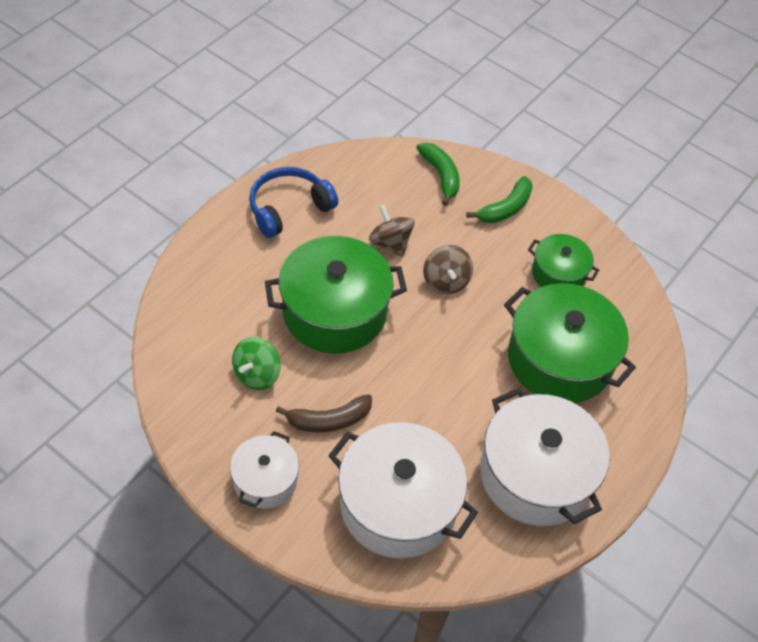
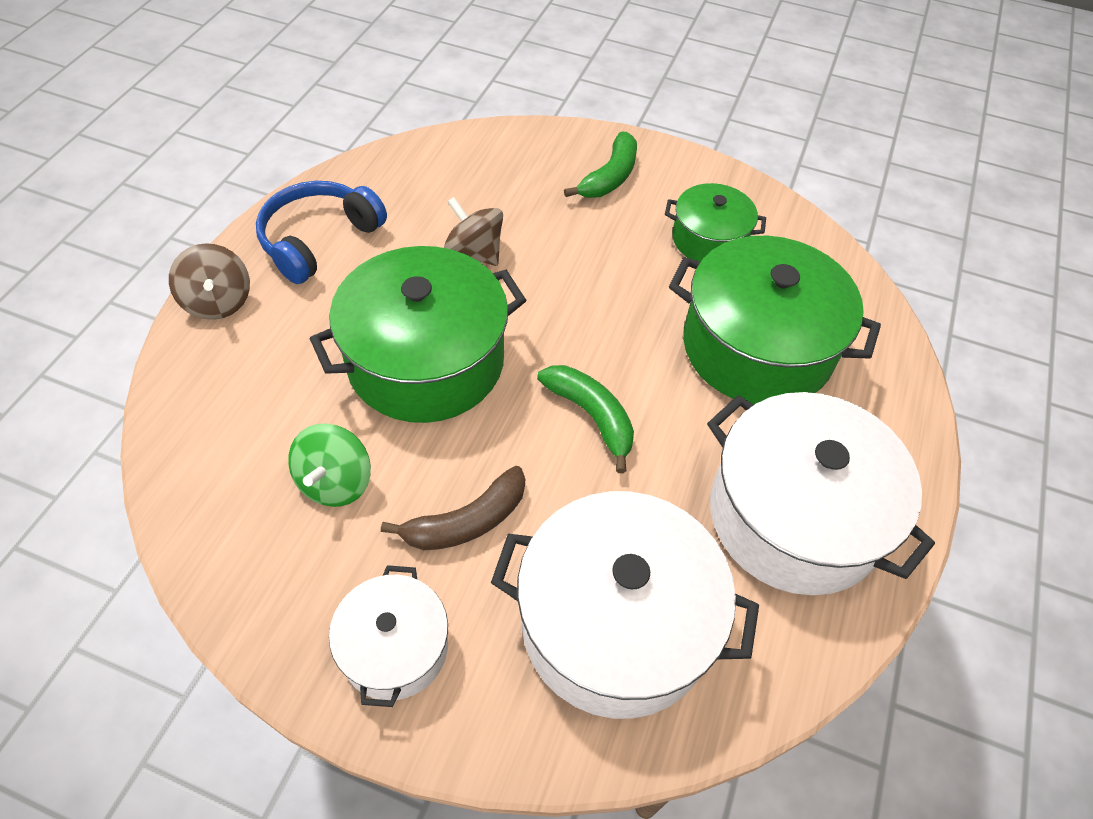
camera: 15 degrees left, 0 degrees up
(441, 176) = (512, 156): green banana -> green banana (591, 416)
(445, 281) = (567, 283): brown spinning top -> brown spinning top (218, 302)

